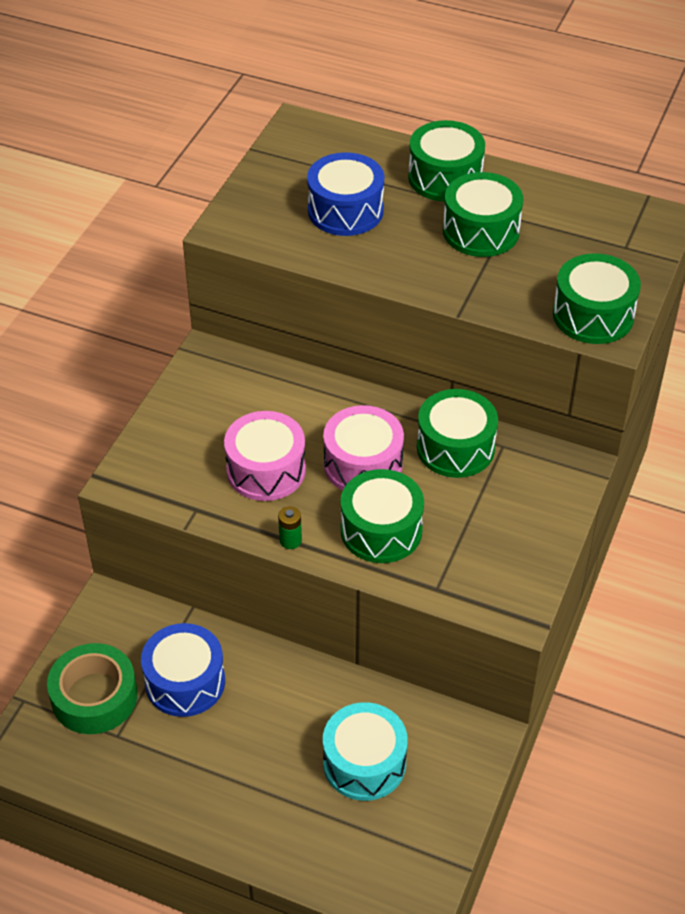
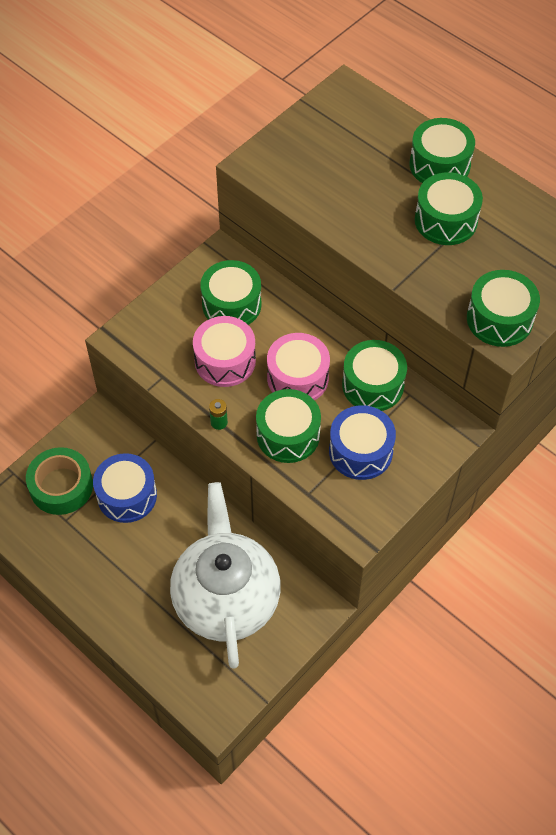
camera: 20 degrees right, 10 degrees up
(245, 406) = (231, 304): none -> green drum
(345, 210) = (348, 173): blue drum -> blue drum (360, 451)
(364, 763) = (226, 598): turquoise drum -> white teapot

